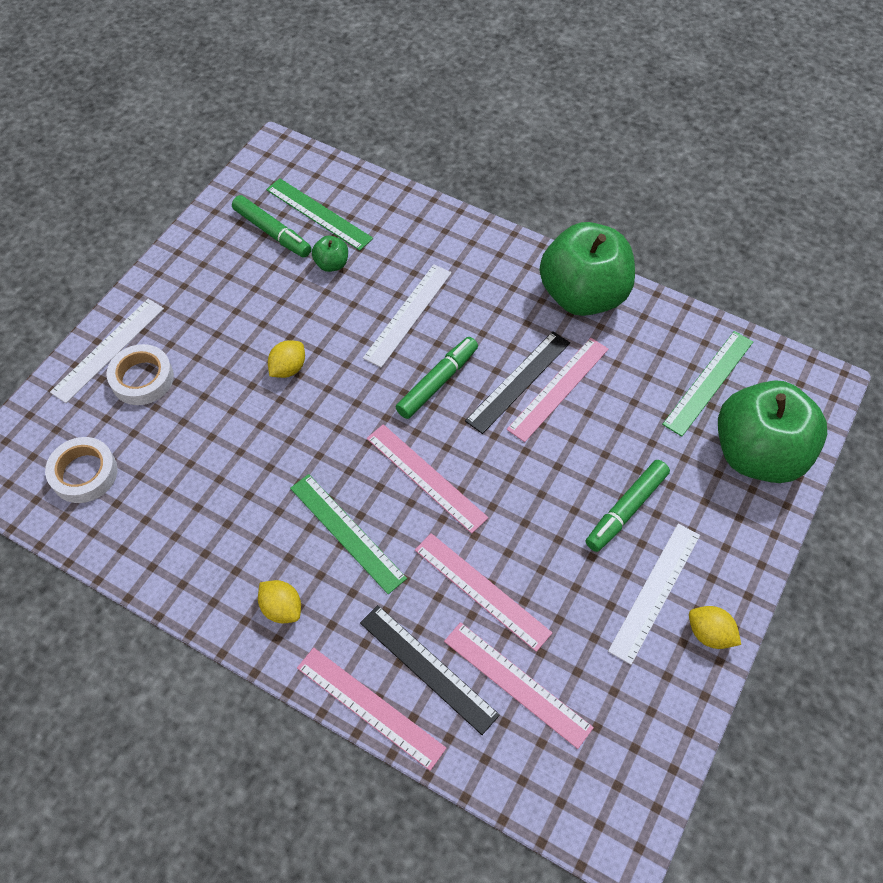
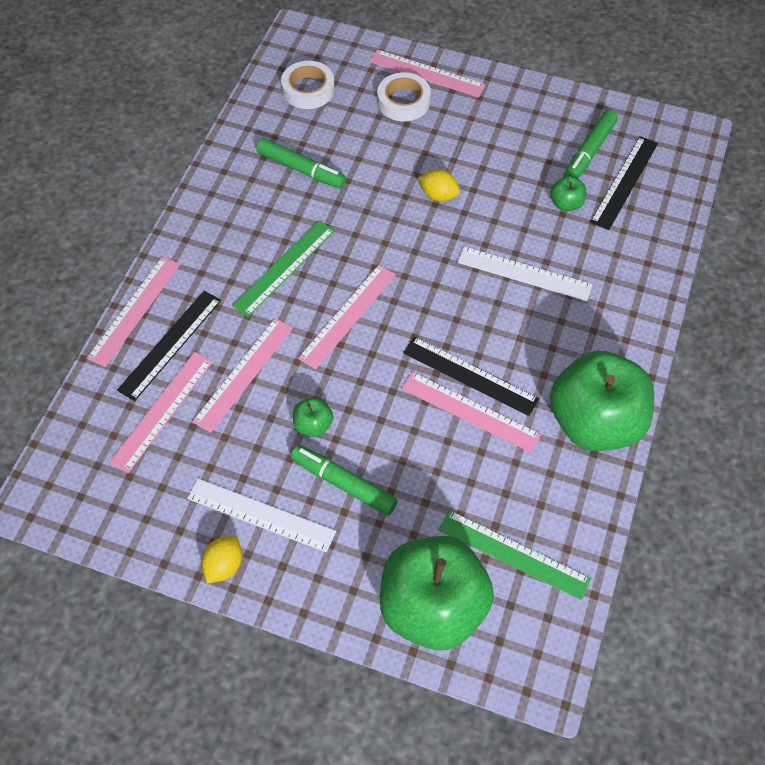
camera: 80 degrees right, 0 degrees up
(108, 349) = (427, 73): white ruler -> pink ruler
(282, 608) = (211, 237): yellow lemon -> none
(319, 214) = (624, 182): green ruler -> black ruler
(437, 382) = (452, 309): green marker -> green marker (301, 169)
(556, 529) = (313, 425): none -> green apple

